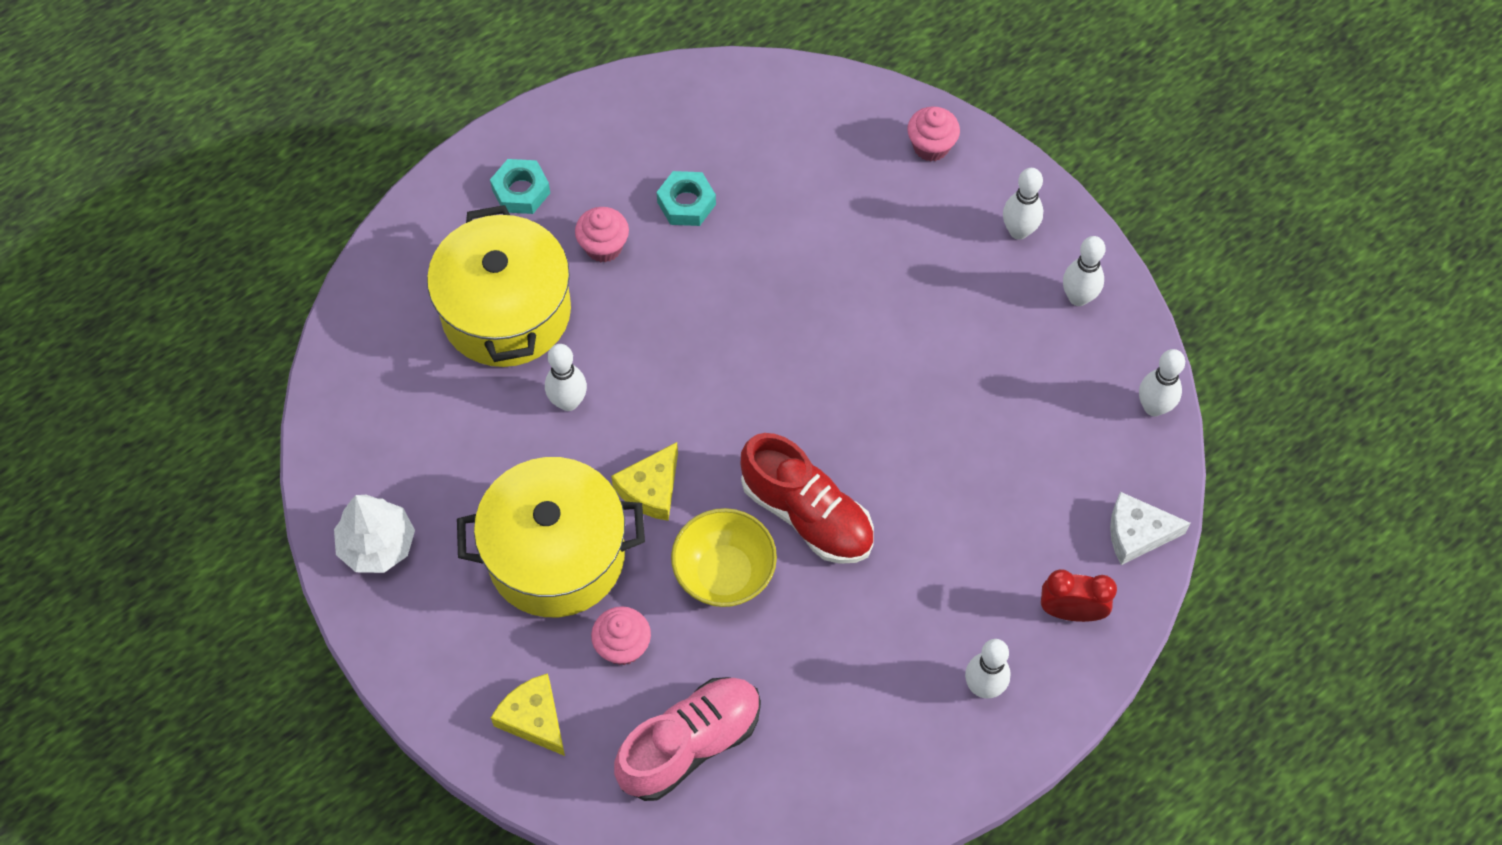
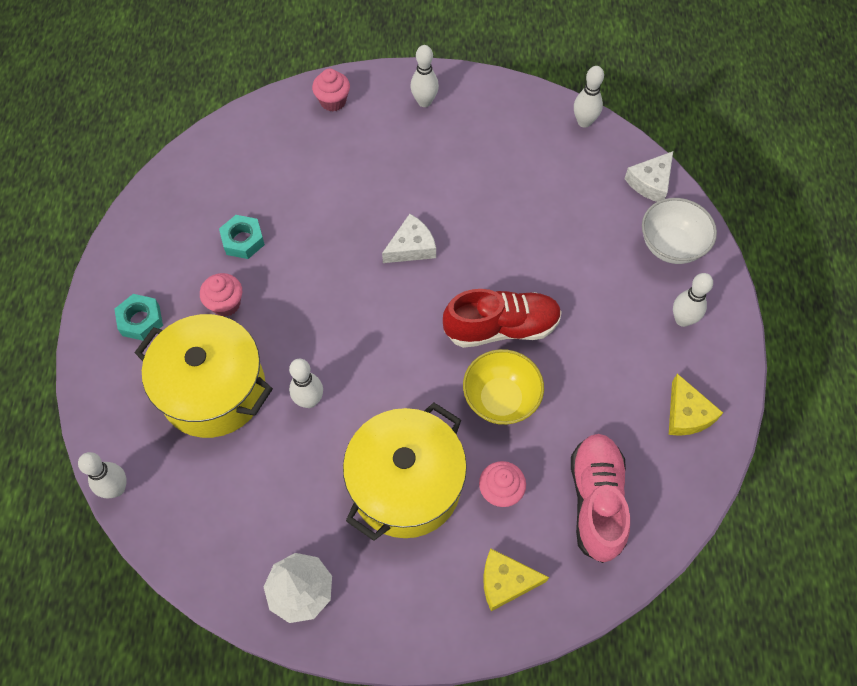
camera: 50 degrees left, 0 degrees up
(651, 489) = (410, 398): yellow cheese -> yellow cheese (686, 414)
(823, 359) = (411, 247): none -> white cheese
(1071, 612) = (671, 245): red clock -> white bowl
(1078, 297) = (489, 106): white bowling pin -> white bowling pin (116, 488)

